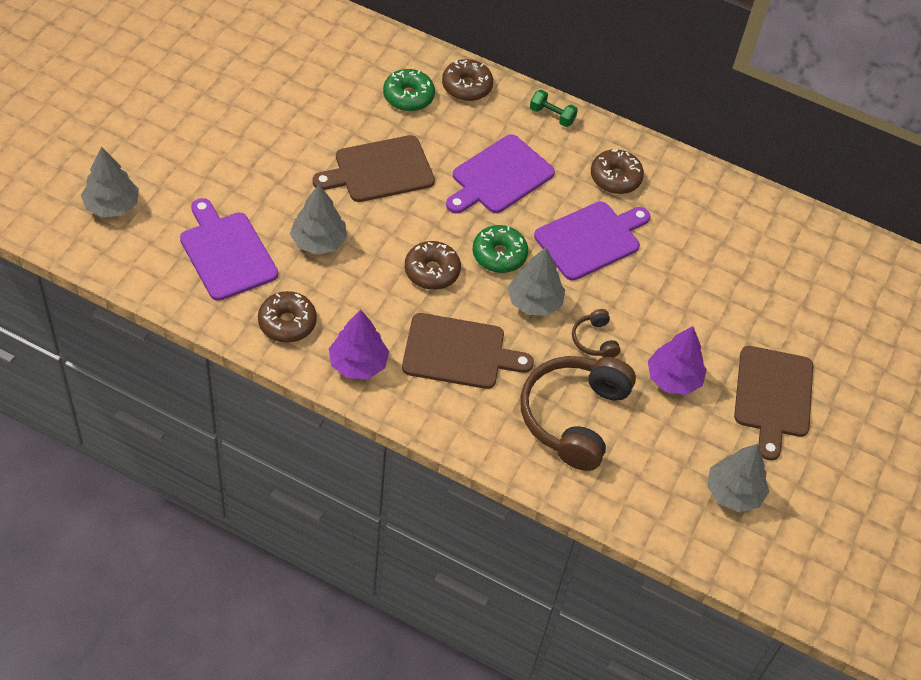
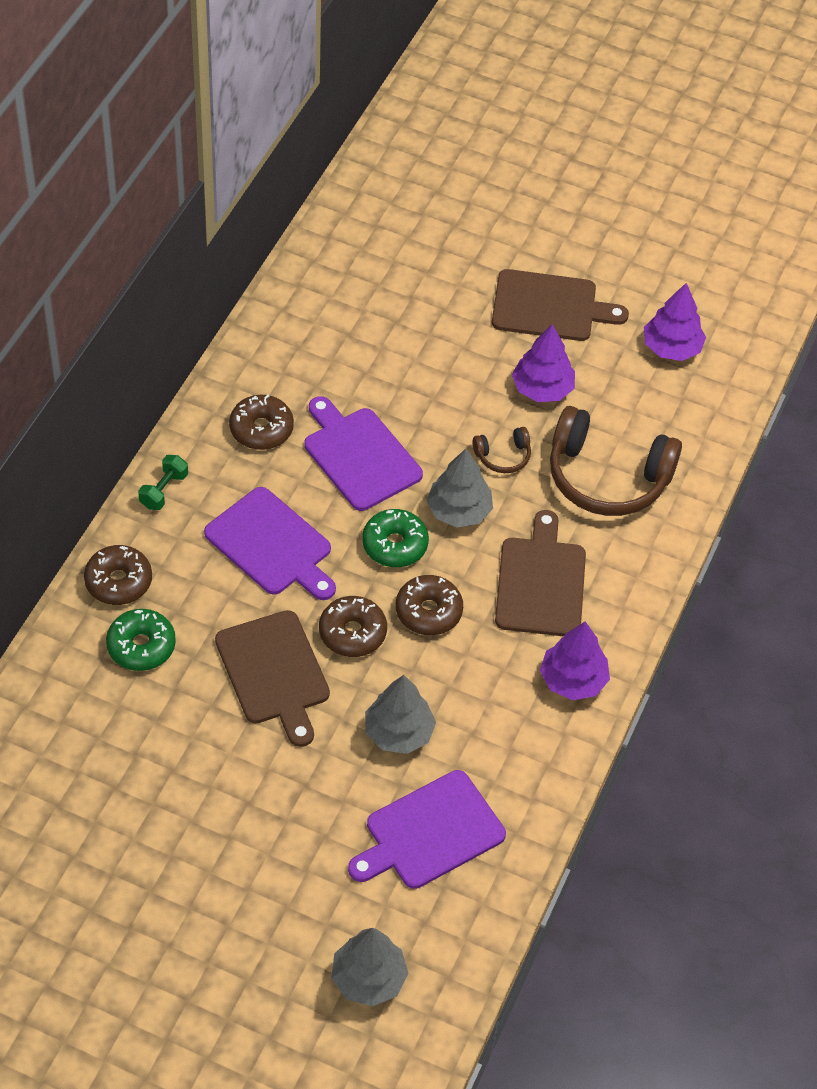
camera: 90 degrees left, 0 degrees up
(287, 323) = (527, 756): brown donut -> brown donut (352, 633)
(733, 492) = (671, 348): grey tree -> purple tree

